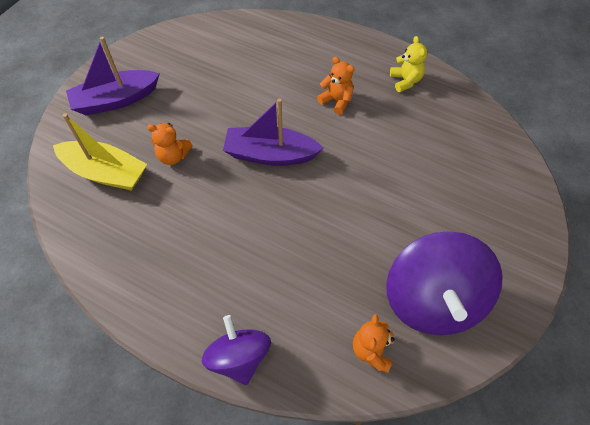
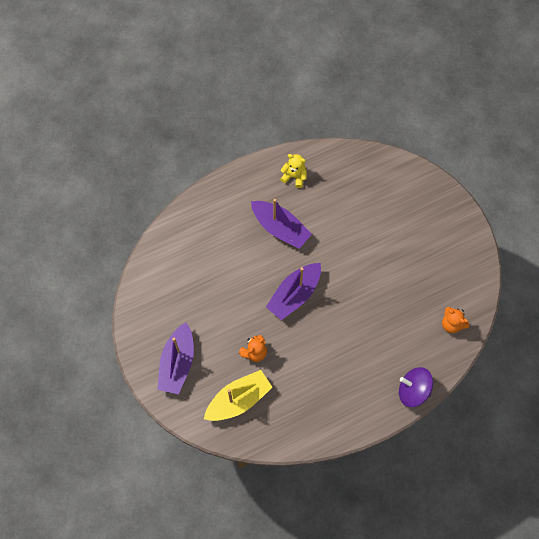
camera: 55 degrees left, 10 degrees up
(336, 101) = (280, 228): orange teddy bear -> purple boat
(433, 300) = (446, 275): purple spinning top -> none

